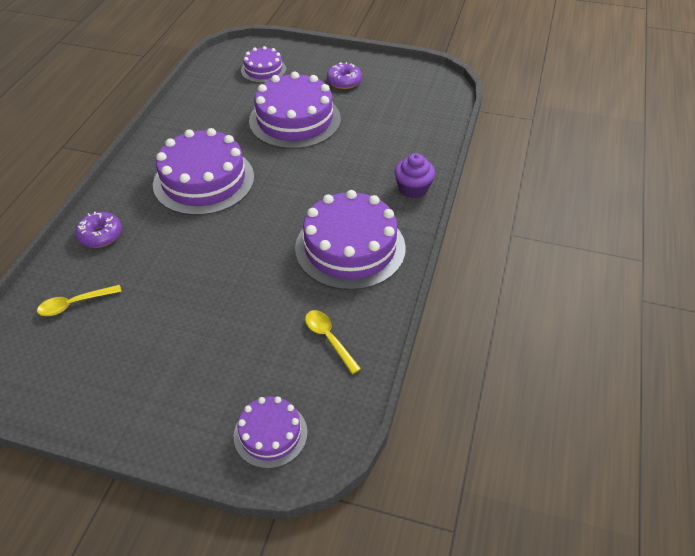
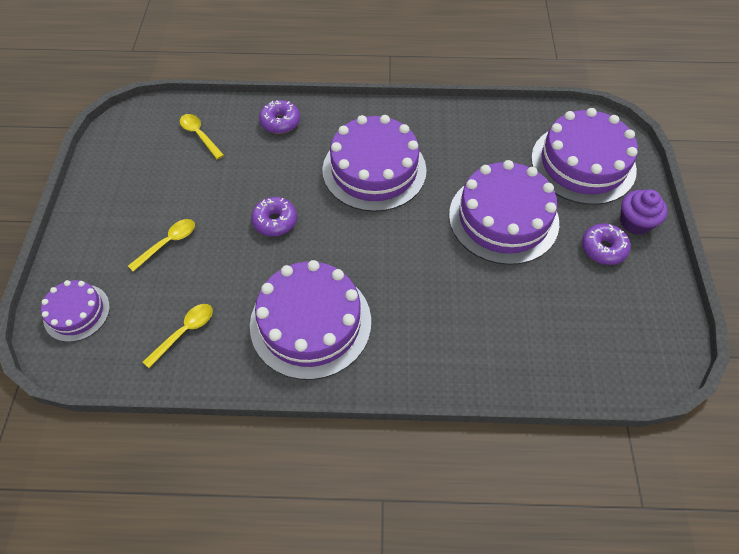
camera: 75 degrees right, 10 degrees up
(214, 344) = (168, 243): none -> yellow spoon
(228, 256) = (275, 221): none -> purple donut
(263, 70) = (583, 163): purple cake -> purple cake, size x1.86
(413, 189) = (425, 368): purple cupcake -> purple cupcake (635, 222)

